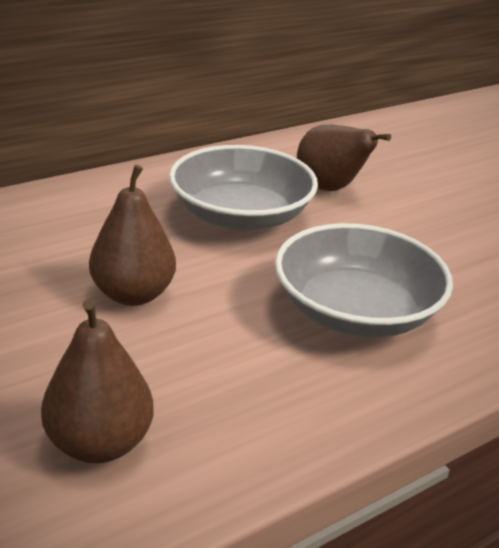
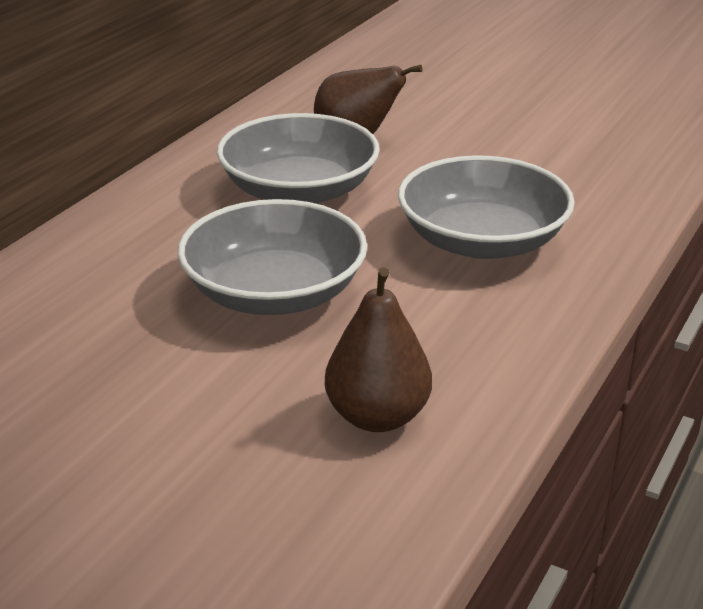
camera: 25 degrees left, 0 degrees up
(133, 294) = (274, 293): brown pear -> grey bowl

